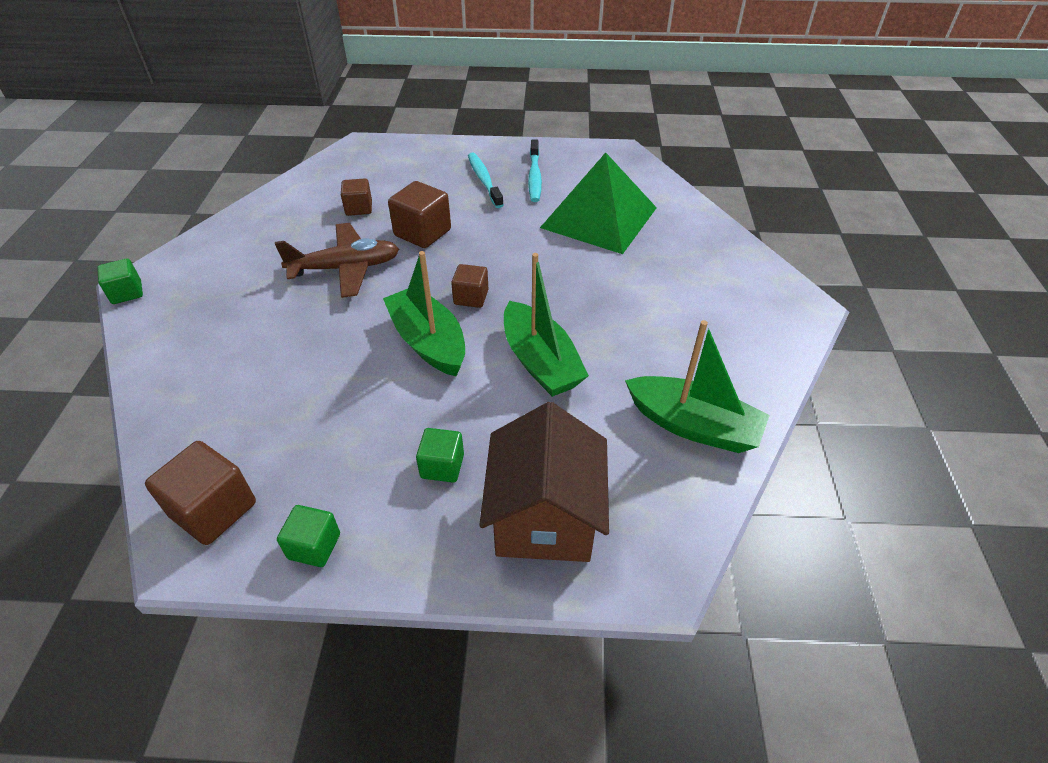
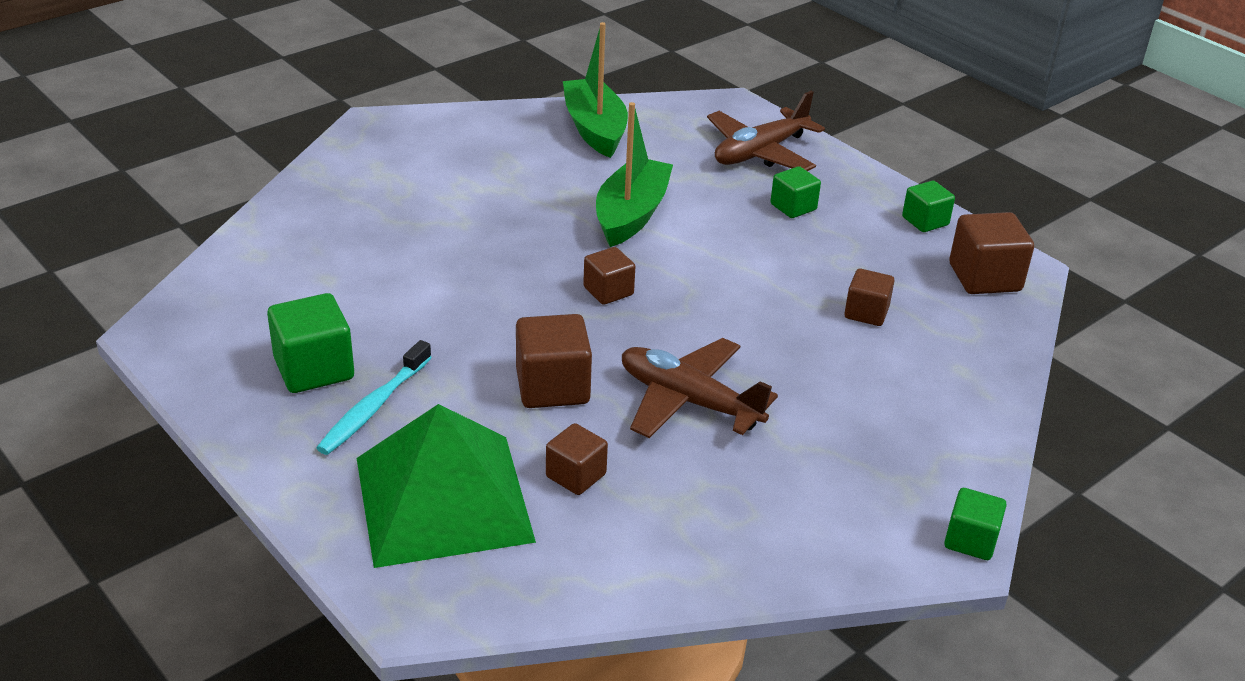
camera: 135 degrees left, 10 degrees down
(290, 398) = (866, 313): none -> brown cube
(428, 342) = (699, 281): green boat -> none
(534, 177) = (314, 369): turquoise toothbrush -> green cube
(544, 517) = (760, 152): brown house -> brown plane
(599, 217) = (356, 279): green pyramid -> green pyramid (443, 499)

